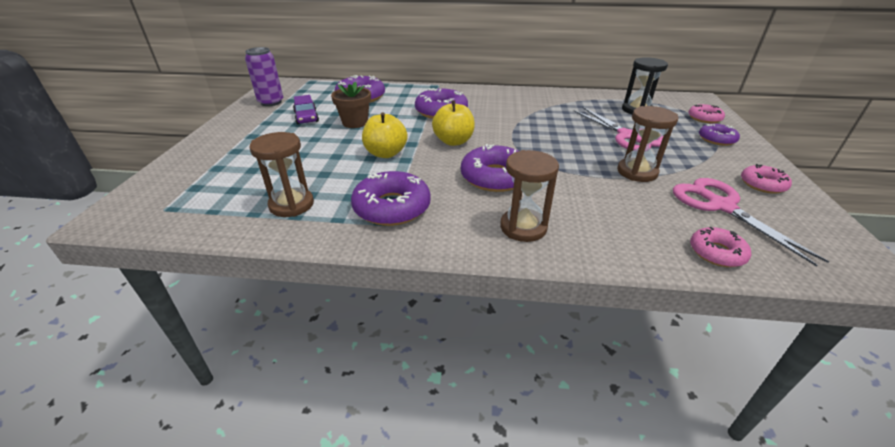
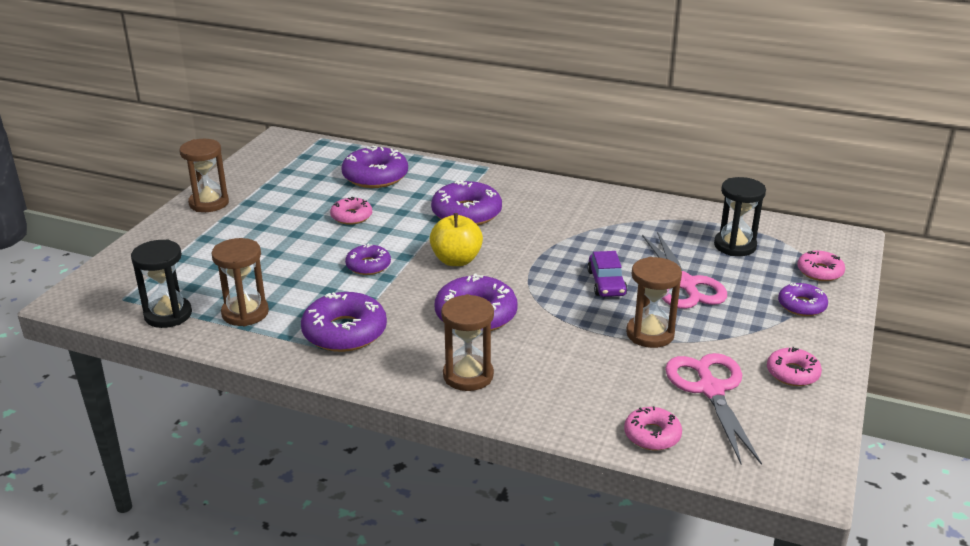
camera: 15 degrees right, 5 degrees down
(214, 217) = (168, 315): none -> black hourglass
(233, 126) = (209, 203): none -> brown hourglass
(271, 102) = (262, 171): purple can -> none
(306, 117) = (297, 200): purple car -> purple car (606, 283)
(355, 122) = (351, 216): brown flower pot -> pink donut
(386, 153) = (368, 265): yellow apple -> purple donut

